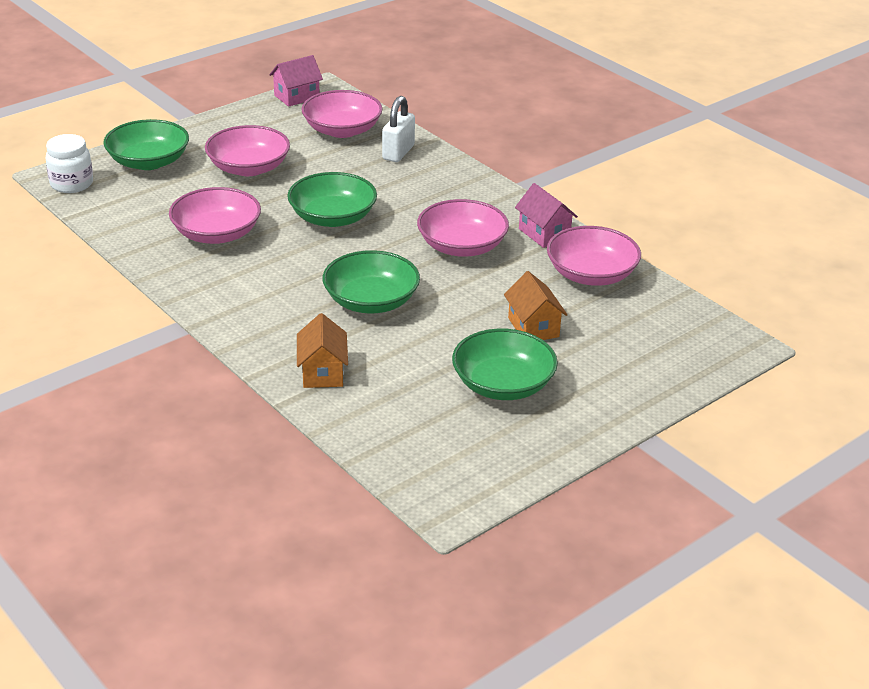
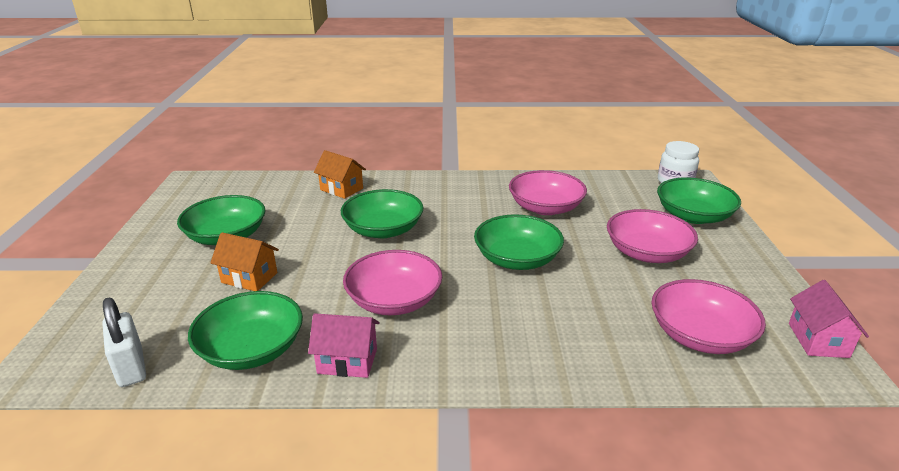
camera: 130 degrees right, 5 degrees down
(398, 152) = (613, 350): white padlock -> white padlock (131, 367)
(591, 274) = (251, 349): pink bowl -> green bowl

